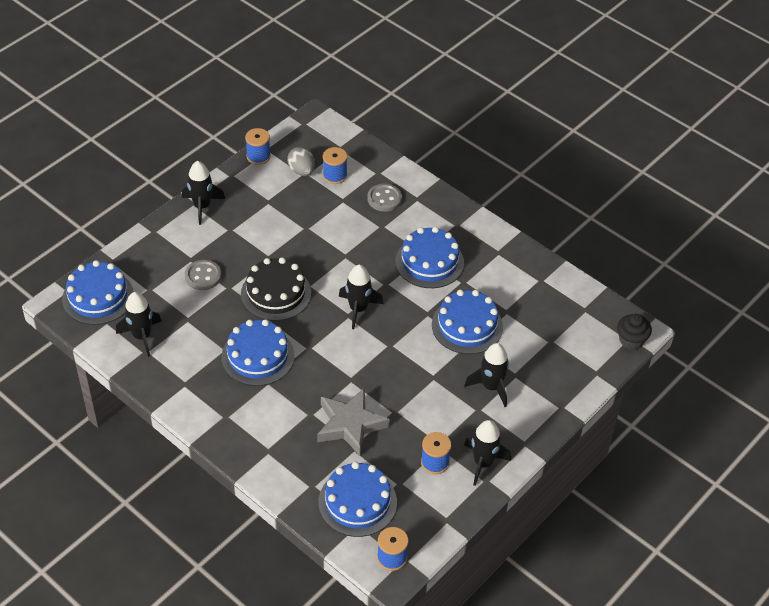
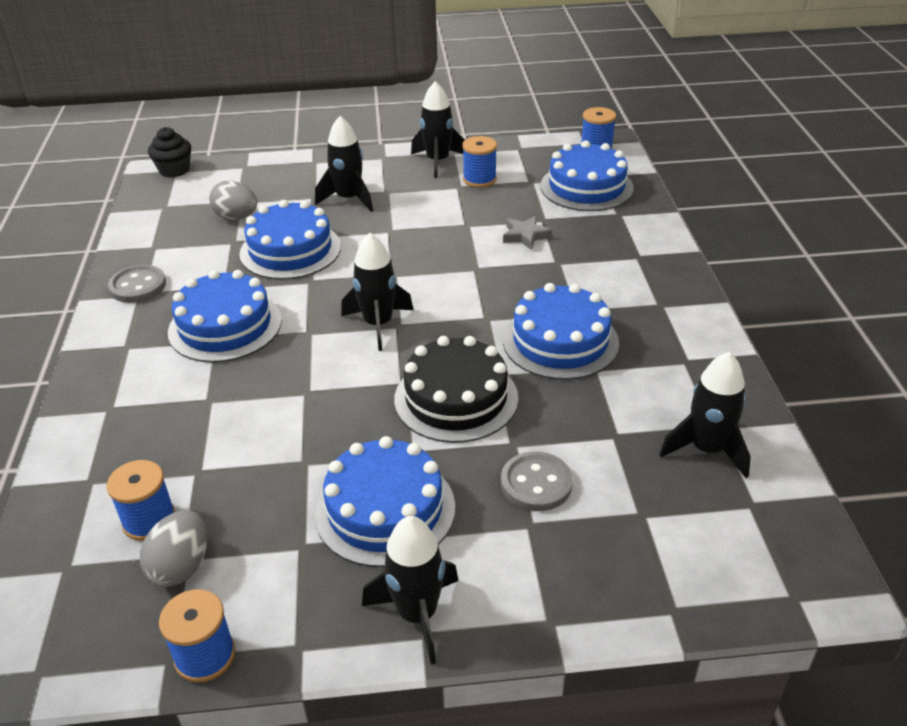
camera: 135 degrees left, 10 degrees down
(98, 297) = (744, 554): blue cake -> blue cake (385, 509)
(350, 424) = (525, 236): grey star -> grey star, size x0.51
(384, 199) = (146, 435): grey button -> grey button (138, 286)
(532, 329) = (236, 217): none -> grey egg

